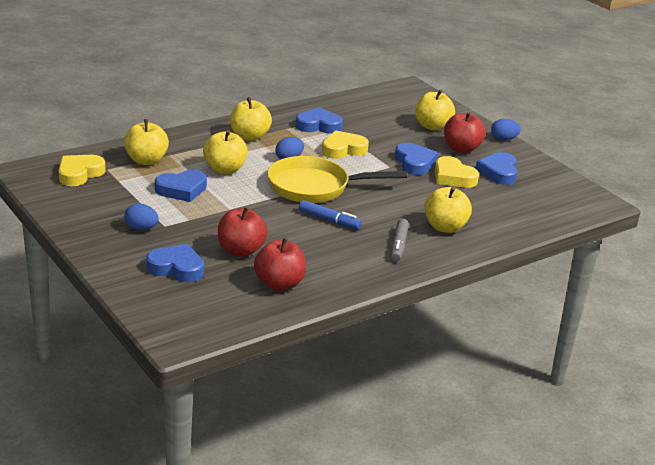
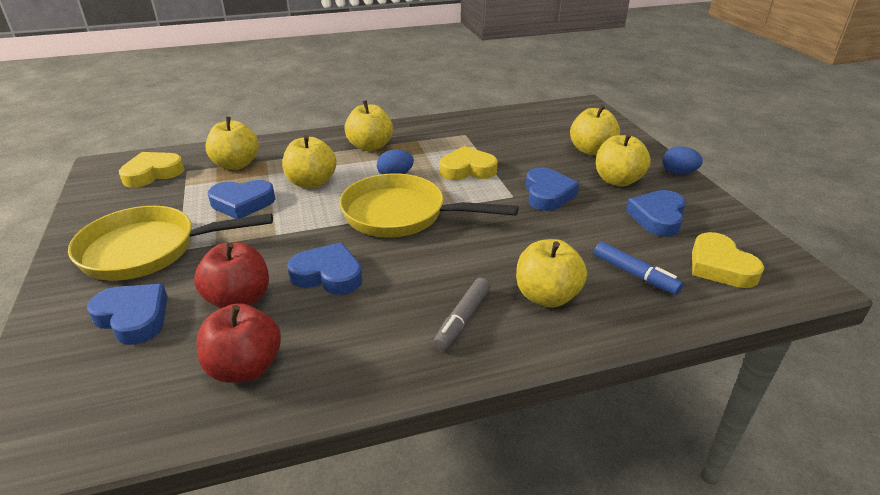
camera: 20 degrees right, 5 degrees up
(141, 228) = (148, 250): blue egg -> yellow pan
(318, 125) = (456, 140): blue heart -> blue heart (328, 275)
(329, 220) = (389, 265): blue marker -> blue marker (634, 274)
(453, 177) = (591, 218): yellow heart -> yellow heart (720, 266)
(461, 149) = (617, 180): red apple -> yellow apple

